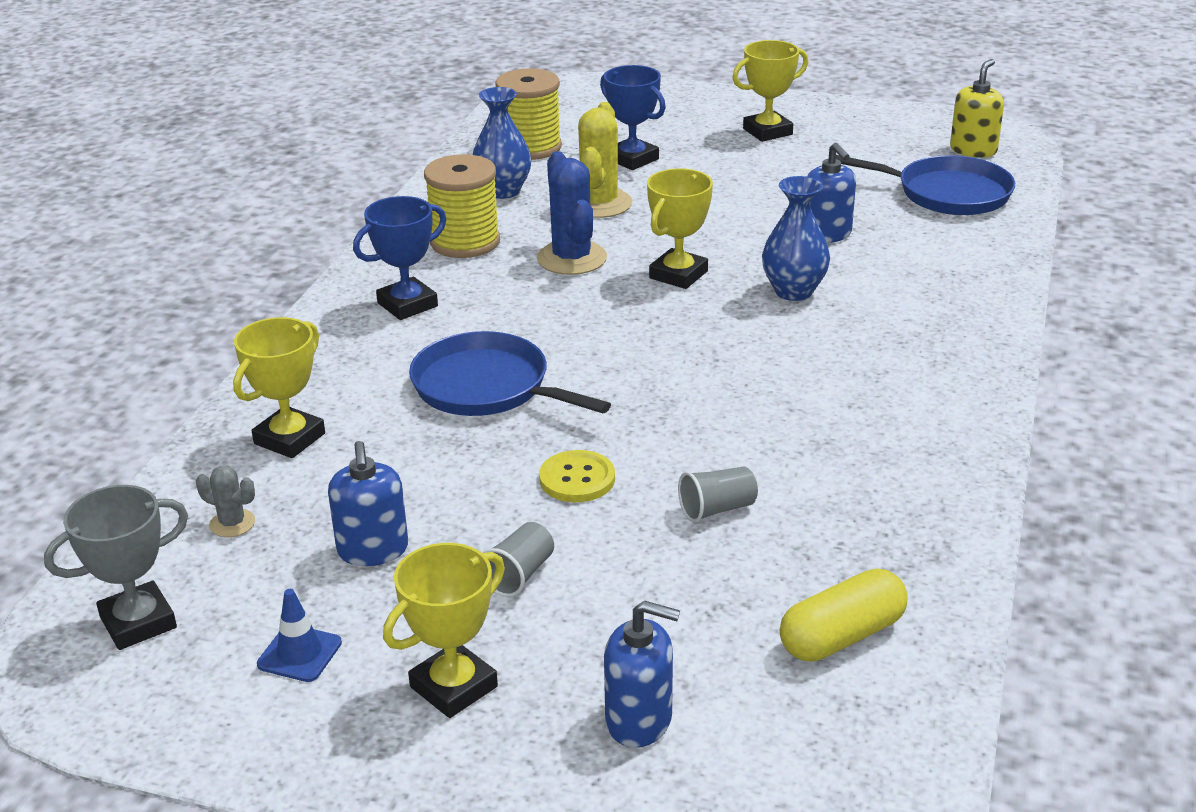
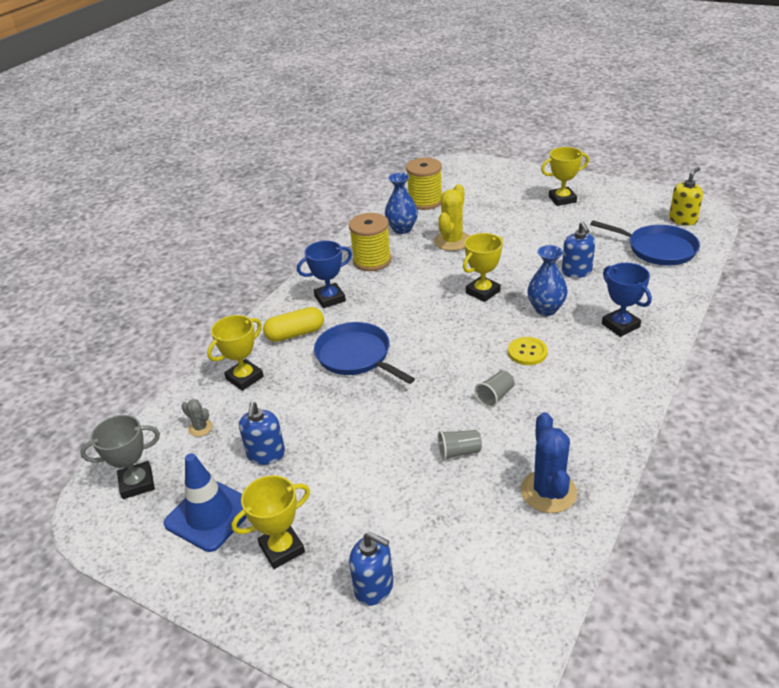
camera: 15 degrees right, 5 degrees up
(299, 654) = (210, 515): blue traffic cone -> blue traffic cone, size x1.93
(519, 575) = (337, 481): grey cup -> grey cup (495, 396)
(571, 258) = (426, 276): blue cactus -> blue cactus (548, 492)
(577, 479) = (387, 422): yellow button -> yellow button (527, 352)
(632, 159) = (479, 213): blue trophy -> blue trophy (620, 325)
(842, 636) = (505, 549): yellow capsule -> yellow capsule (295, 334)

